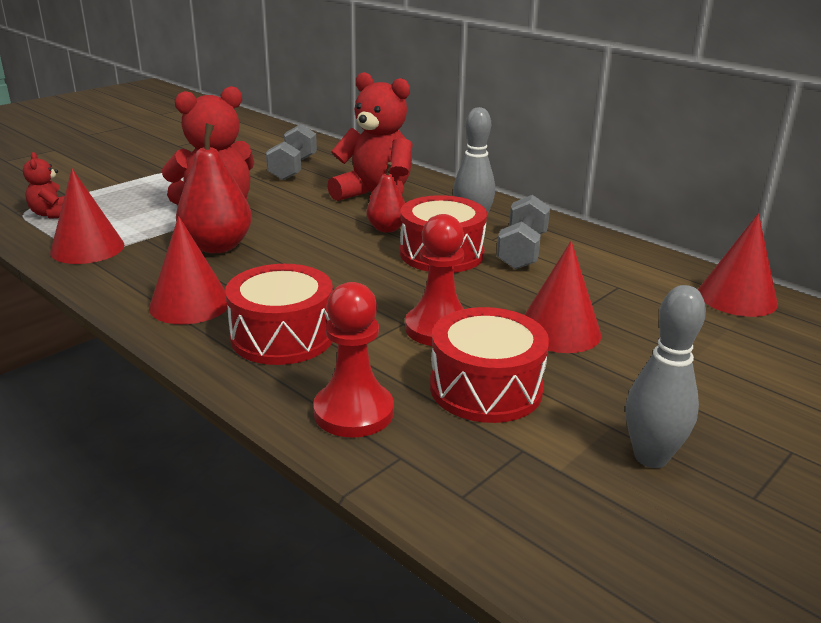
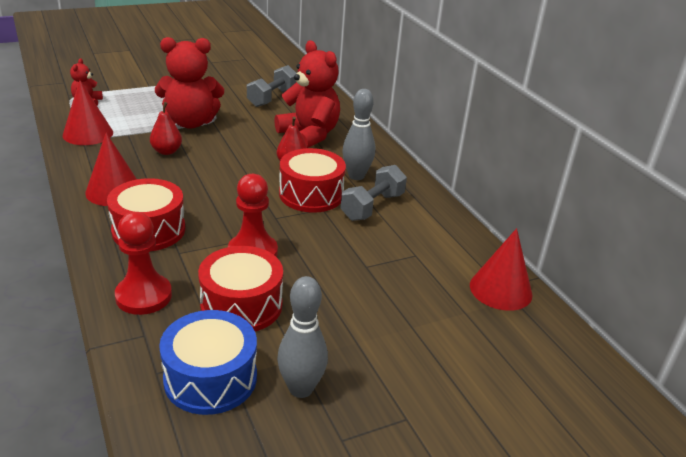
camera: 20 degrees right, 5 degrees up
(217, 246) = (166, 151): red pear -> red pear, size x0.60
(536, 480) = (210, 378): none -> blue drum
(559, 331) = (334, 278): red cone -> none

